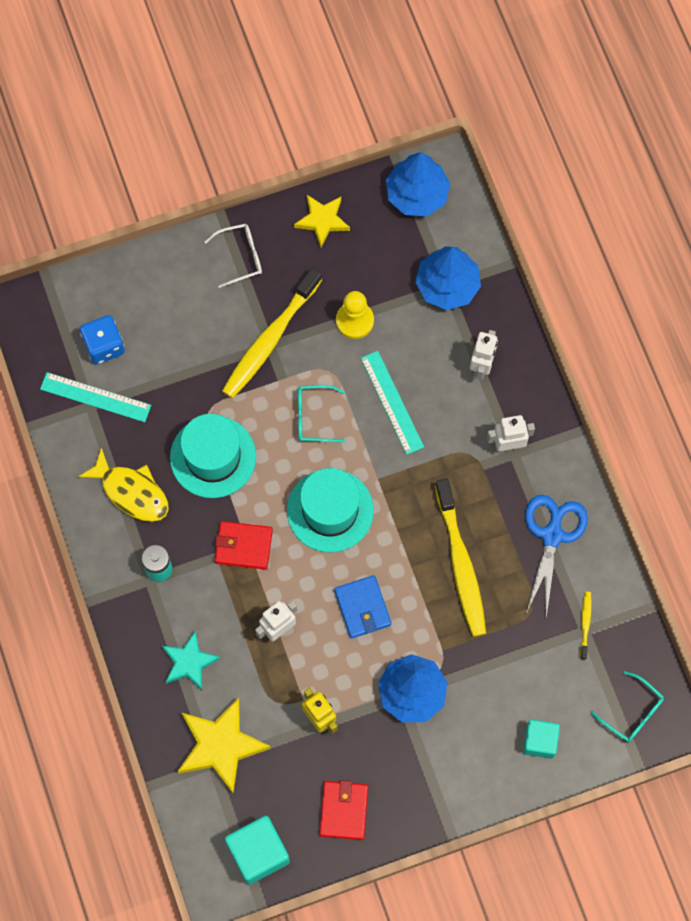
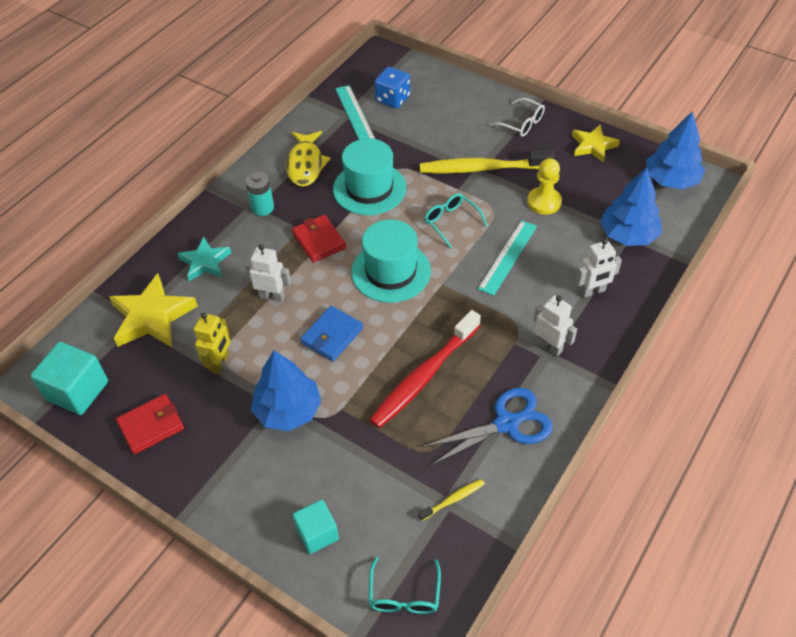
camera: 55 degrees right, 20 degrees down
(461, 564) = (424, 376): yellow toothbrush -> red toothbrush

